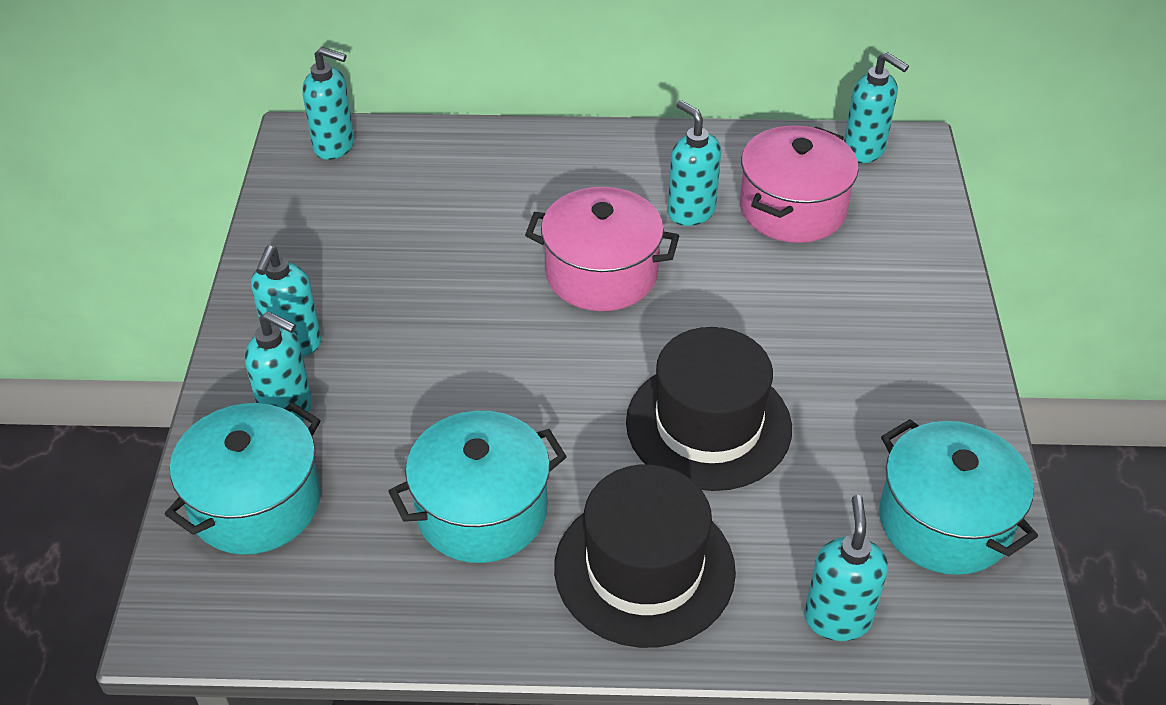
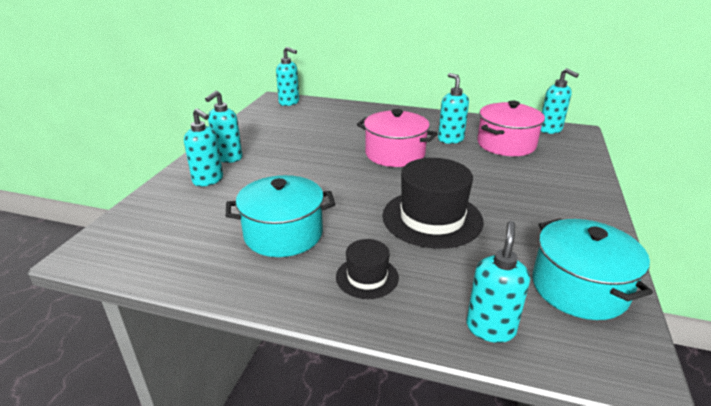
camera: 15 degrees right, 15 degrees down
(255, 503) = (167, 211): turquoise pot -> none
(644, 569) = (367, 277): black hat -> black hat, size x0.53

